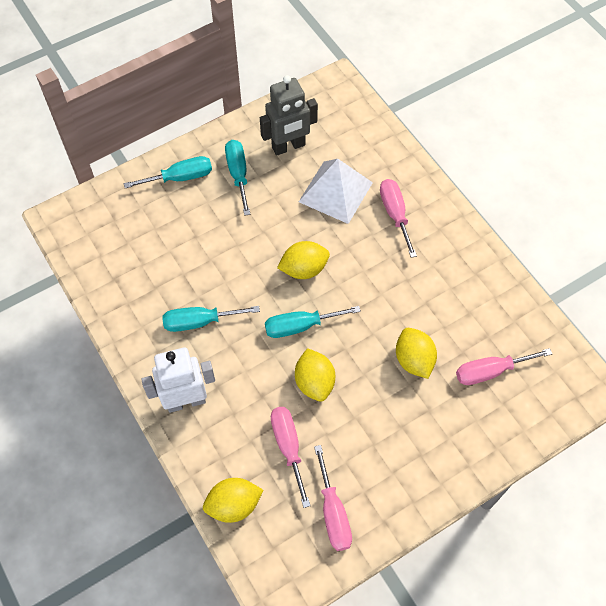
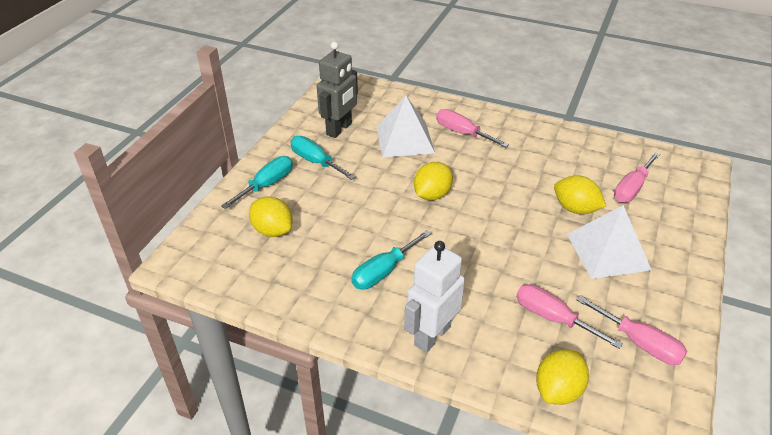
camera: 35 degrees left, 20 degrees down
(300, 326) = (469, 231): turquoise screwdriver -> none
(314, 382) = (522, 262): yellow lemon -> yellow lemon (273, 230)
(396, 419) = (608, 251): none -> white pyramid

